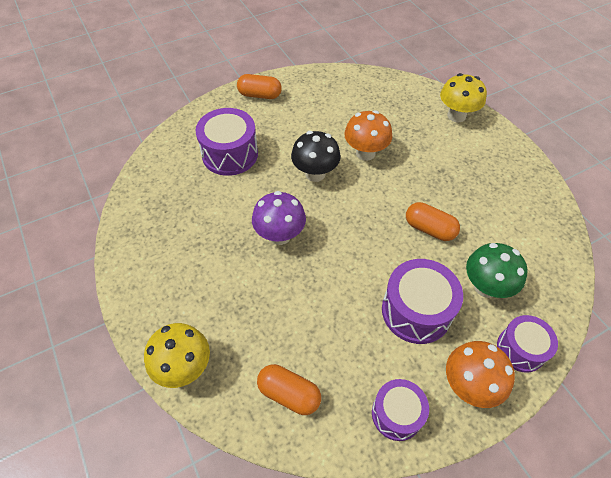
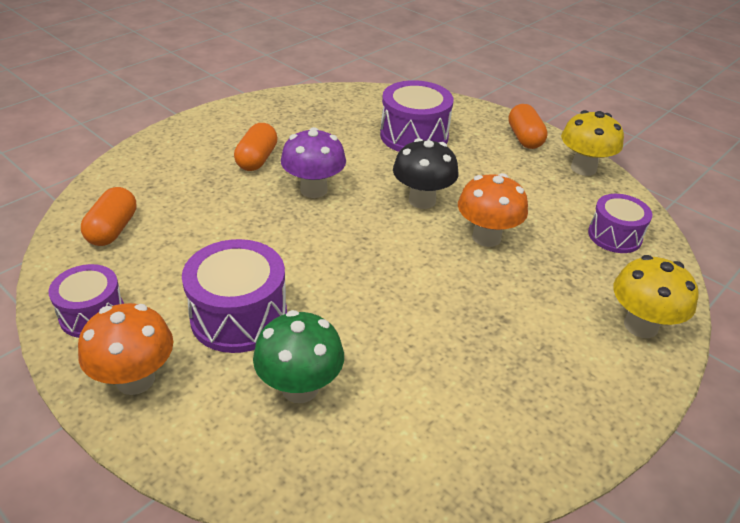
camera: 70 degrees right, 15 degrees down
(184, 367) = (136, 162): yellow mushroom -> yellow mushroom (583, 168)
(429, 229) = (381, 316): orange capsule -> orange capsule (257, 159)
(520, 349) = (200, 437): purple drum -> purple drum (614, 236)

